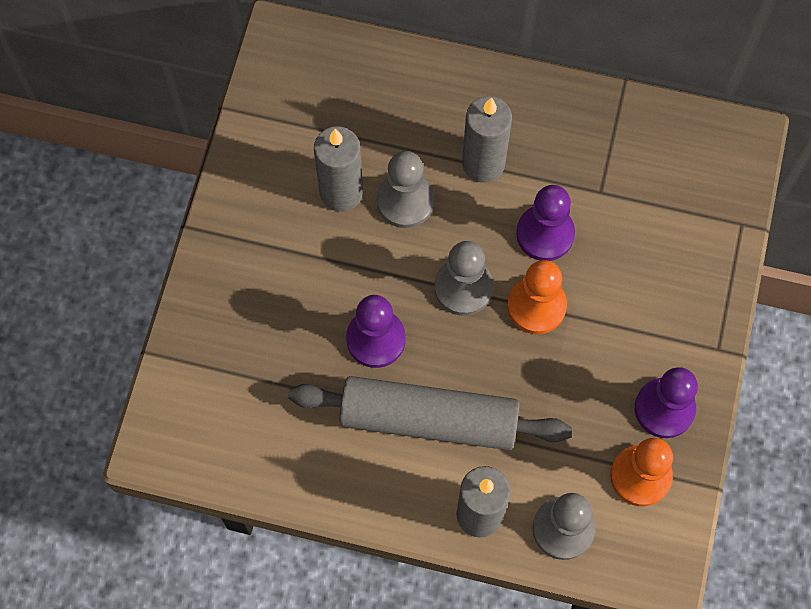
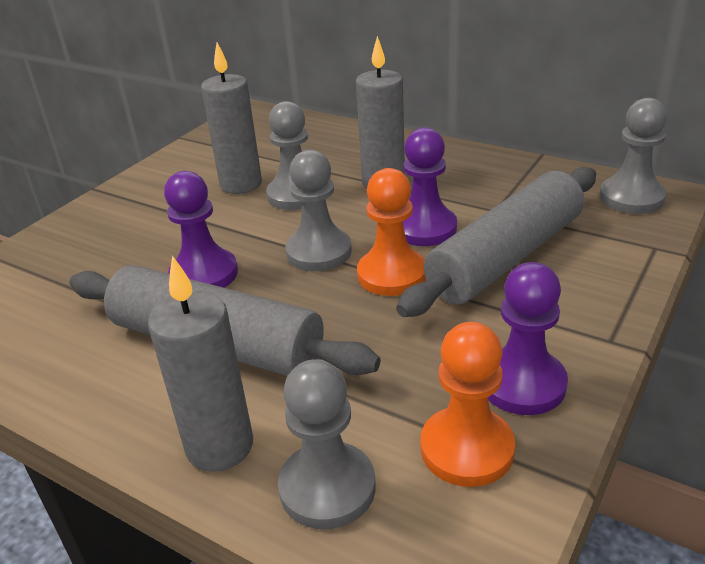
camera: 20 degrees right, 35 degrees down
(624, 263) = (505, 257): none -> grey rolling pin
(716, 150) = (631, 198): none -> grey pawn

